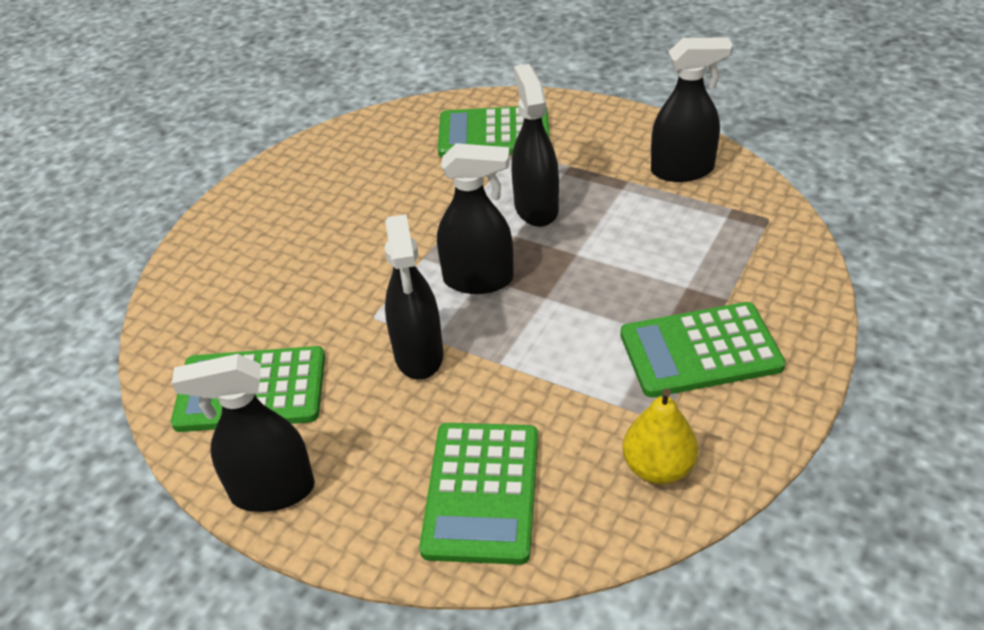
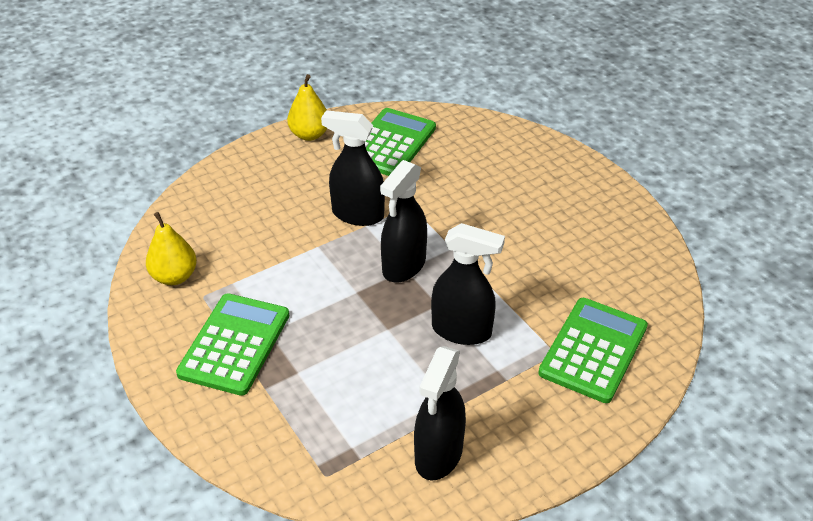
camera: 115 degrees right, 0 degrees up
(272, 491) = (309, 135): black spray bottle -> yellow pear
(481, 492) = (233, 203): green calculator -> none

